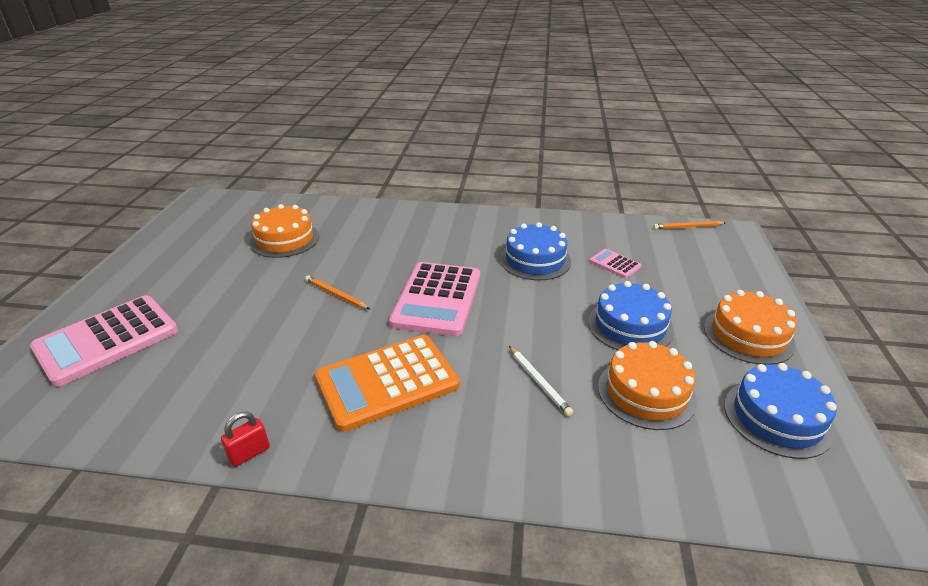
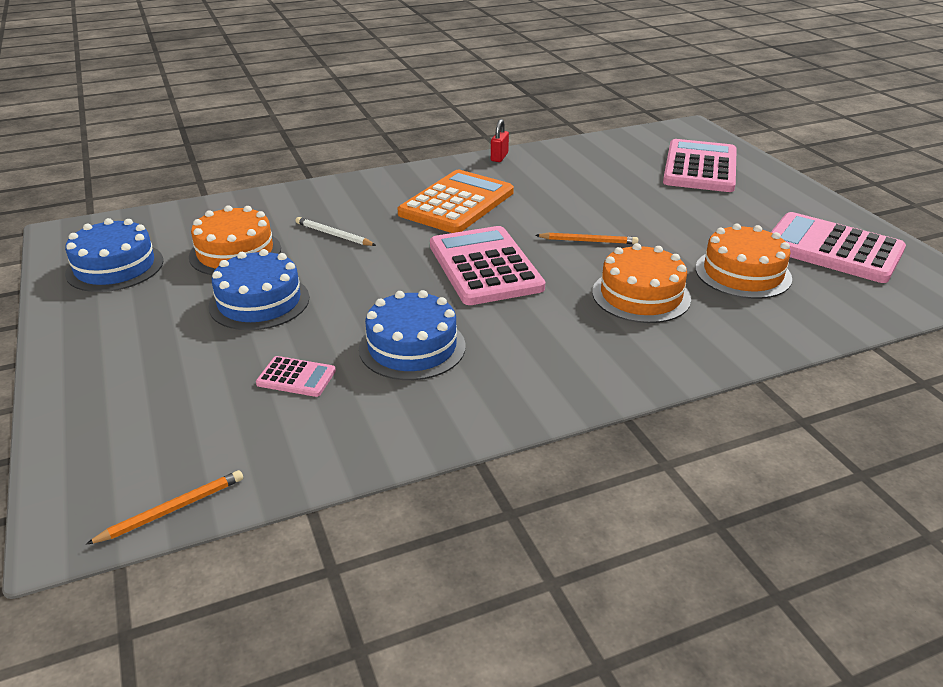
camera: 150 degrees right, 0 degrees up
(203, 235) = (832, 249): none -> pink calculator
(748, 335) = (117, 331): orange cake -> orange cake (641, 295)

